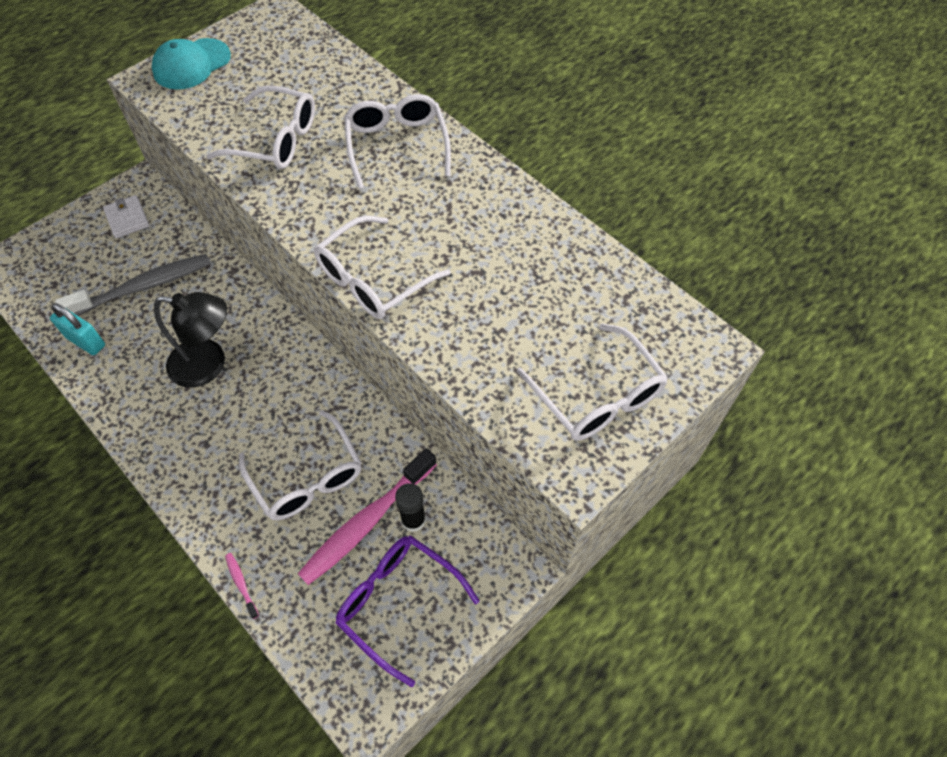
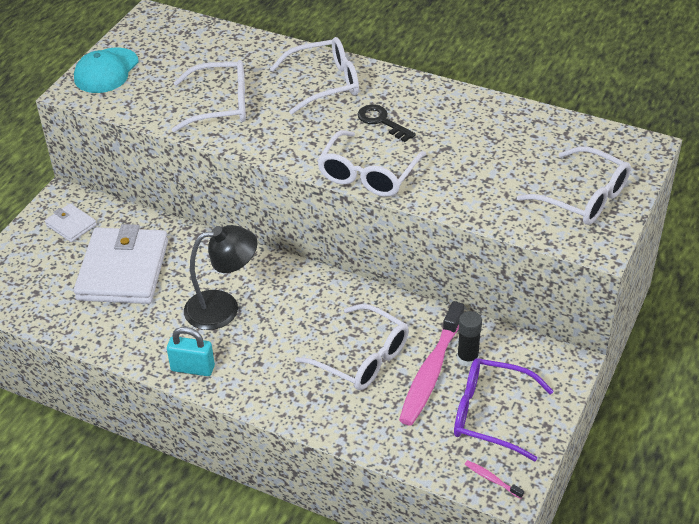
camera: 20 degrees left, 15 degrees down
(86, 341) = (98, 324): turquoise padlock -> turquoise padlock (193, 368)
(143, 287) = (123, 270): grey toothbrush -> white wallet
(241, 584) = (355, 444): pink toothbrush -> pink toothbrush (492, 479)
(397, 145) = (324, 83): white glasses -> white glasses turned 105 degrees clockwise
(428, 214) = (381, 121): none -> black key

